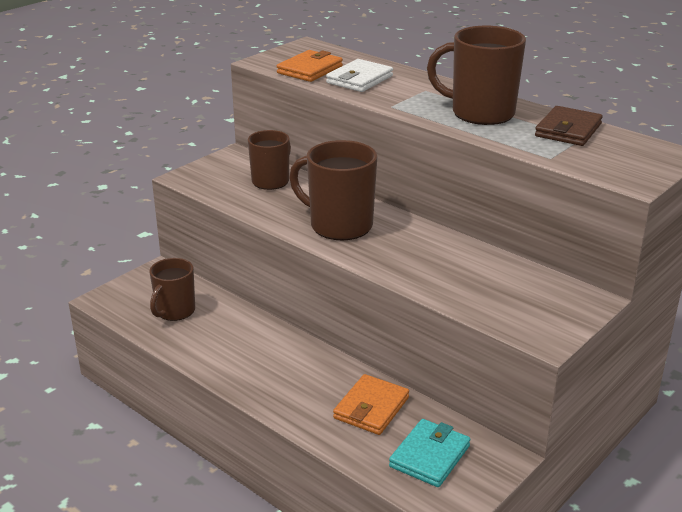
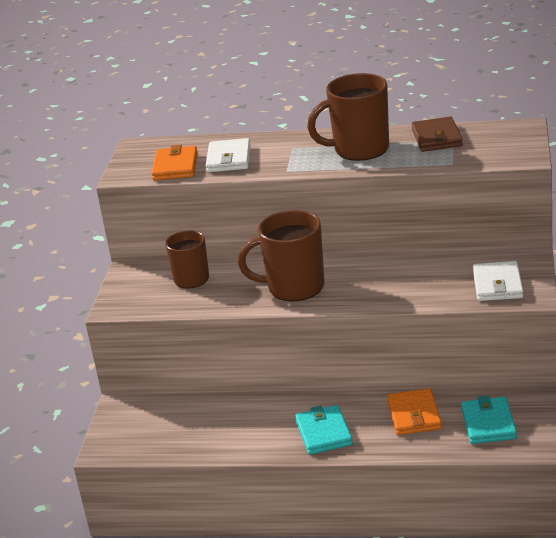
camera: 30 degrees left, 0 degrees up
(175, 311) = (178, 428): brown mug -> none
(276, 380) = (323, 433): none -> turquoise wallet
(526, 311) = (497, 285): none -> white wallet

